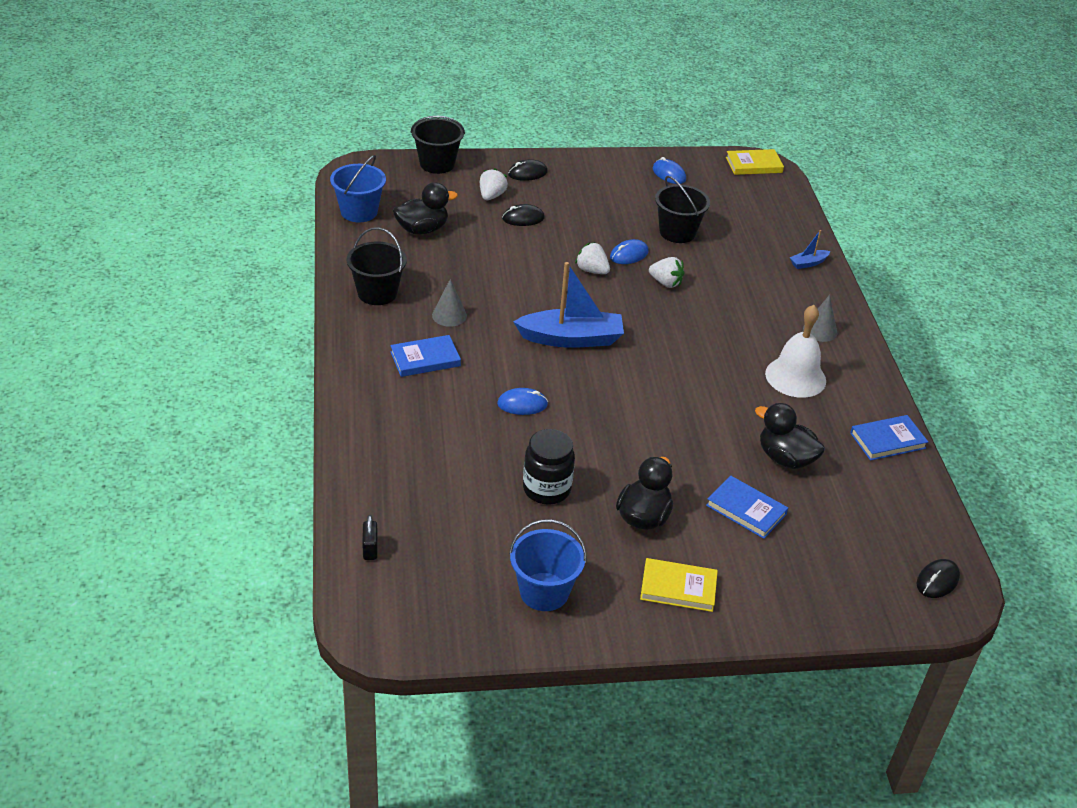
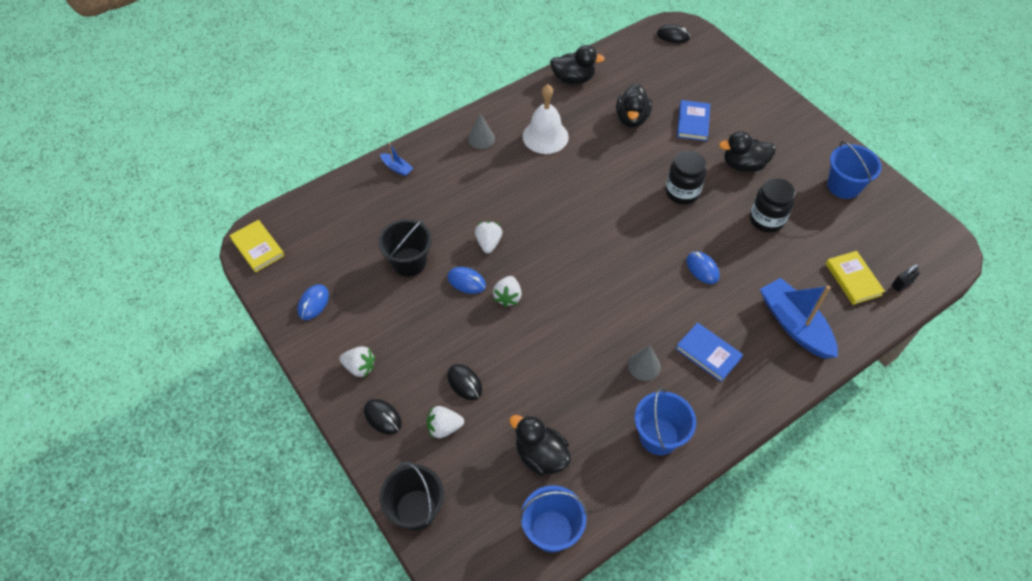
camera: 115 degrees left, 15 degrees up
(377, 293) = (659, 436): black bucket -> blue bucket
(571, 338) = (606, 273): blue boat -> blue boat (794, 325)
(584, 177) = (359, 367): none -> white strawberry
(637, 442) = (682, 192): none -> black jar
(678, 588) = (781, 131): yellow book -> yellow book (853, 279)
(887, 440) = (573, 79): blue book -> black duck

